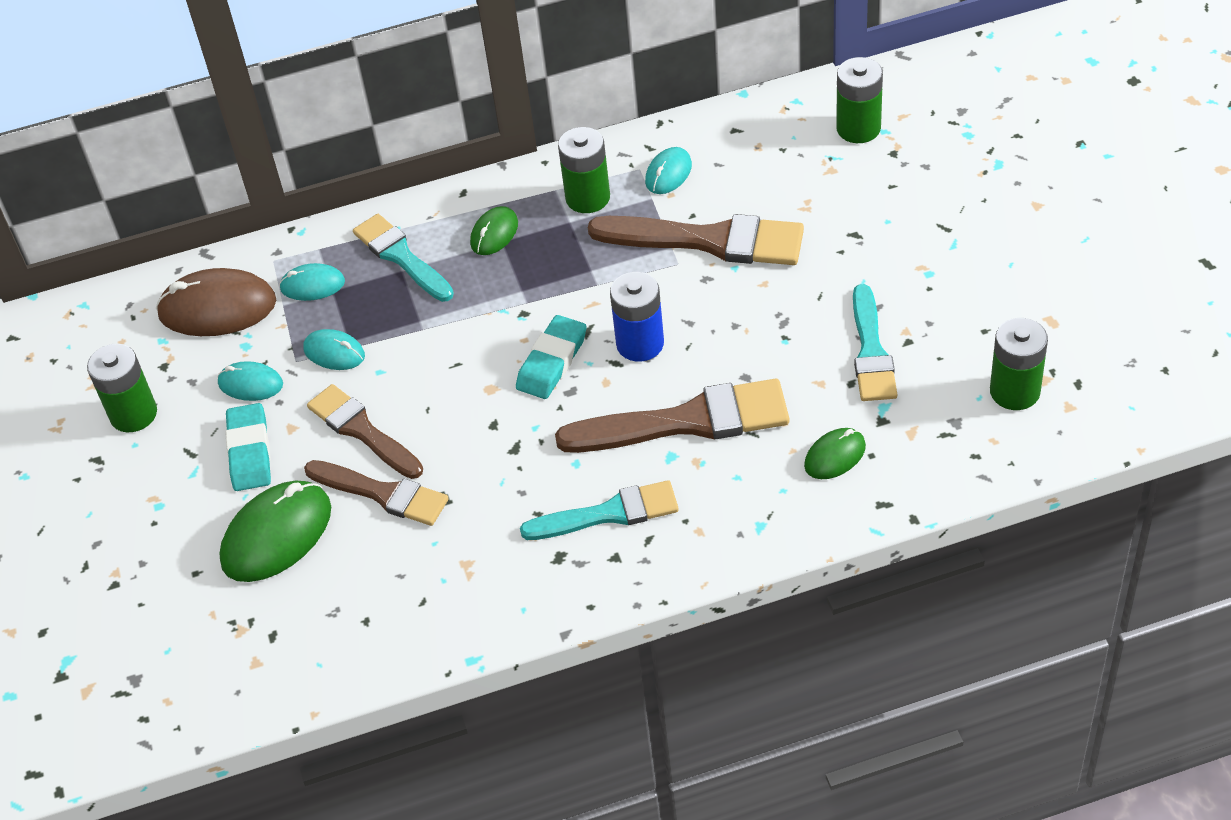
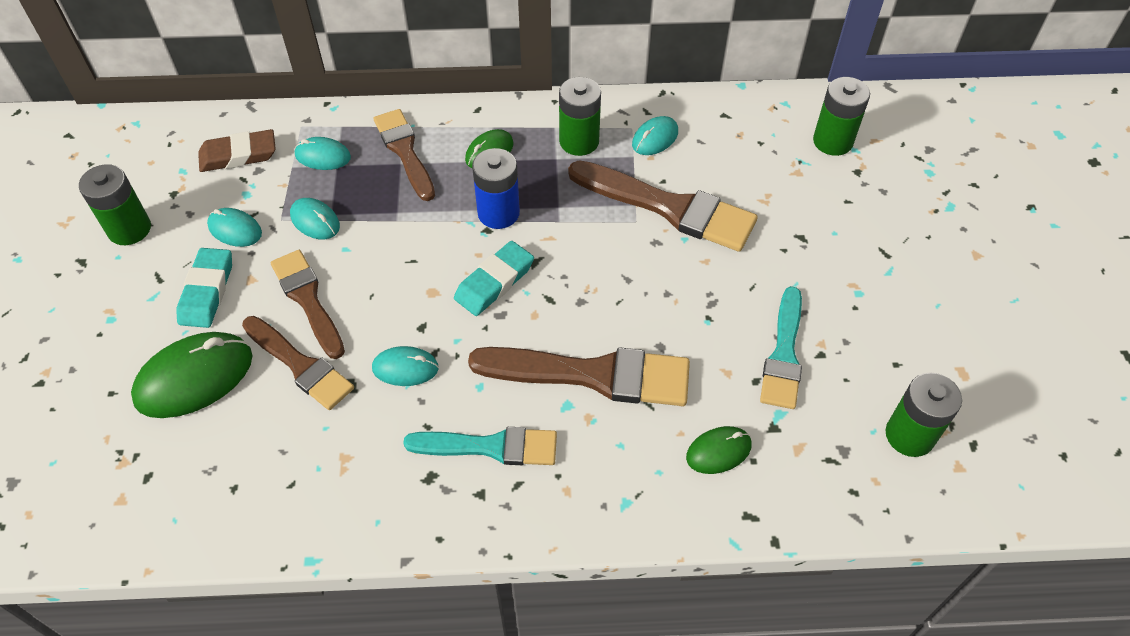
camera: 10 degrees right, 5 degrees up
(217, 308) = (238, 155): brown mouse -> brown eraser
(401, 257) = (405, 151): turquoise brush -> brown brush
(493, 467) = (405, 368): none -> turquoise mouse
(640, 344) = (577, 287): blue battery -> blue battery (498, 213)

